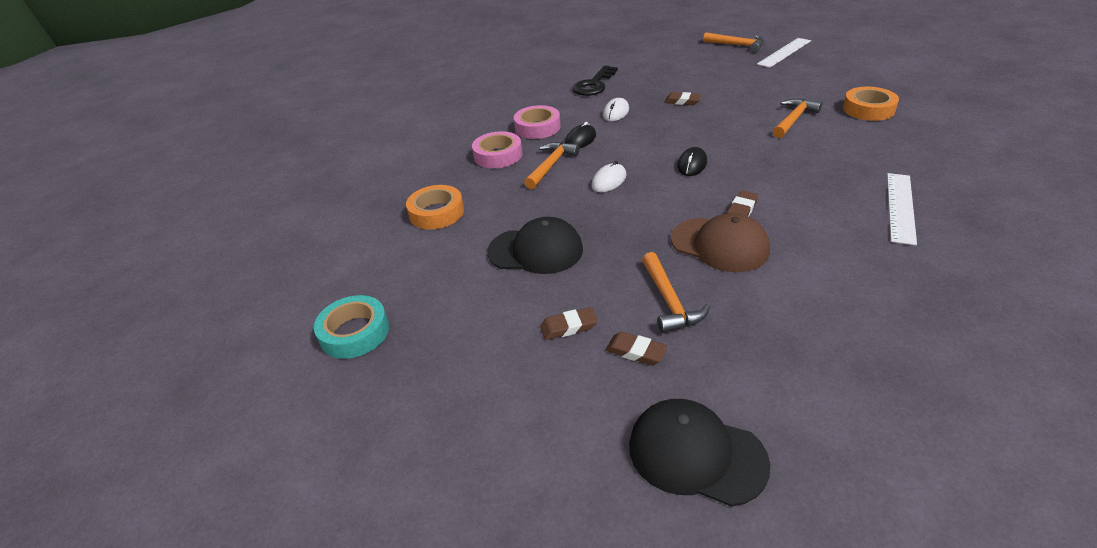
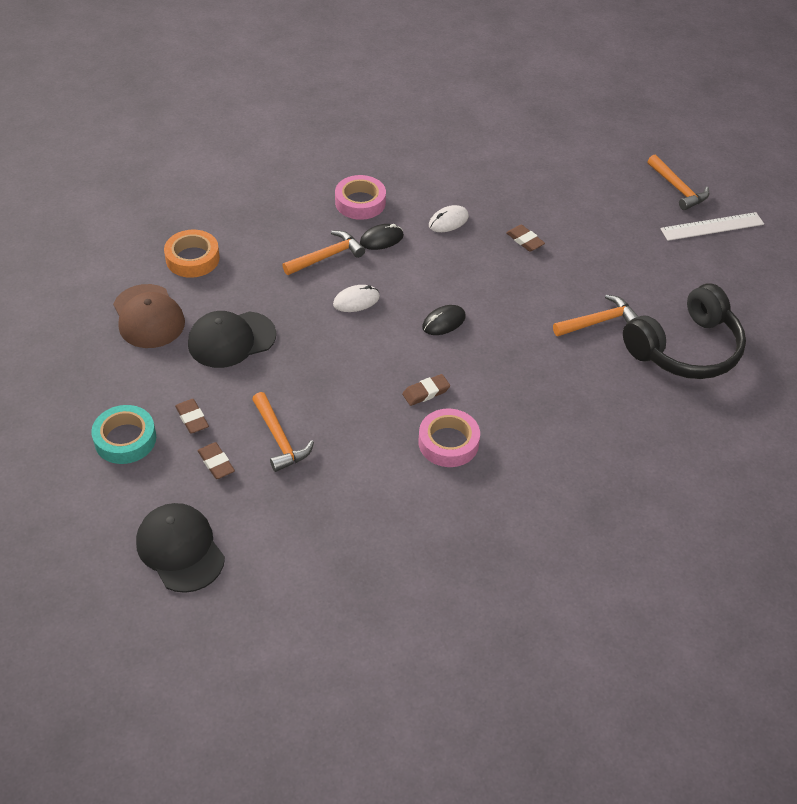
camera: 25 degrees right, 10 degrees up
(354, 332) = (53, 340): turquoise tape -> turquoise tape (125, 439)
(498, 155) = (295, 219): pink tape -> pink tape (448, 442)
(536, 250) = (231, 340): black cap -> black cap turned 120 degrees clockwise
(569, 327) = (192, 418): brown eraser -> brown eraser turned 45 degrees clockwise
(594, 85) = (468, 171): black key -> none
(669, 301) = (280, 439): orange hammer -> orange hammer turned 45 degrees counterclockwise
(719, 245) = (370, 414): brown cap -> brown cap (148, 316)
(868, 109) = (685, 349): orange tape -> black headphones
(900, 207) = (556, 464): white ruler -> none

